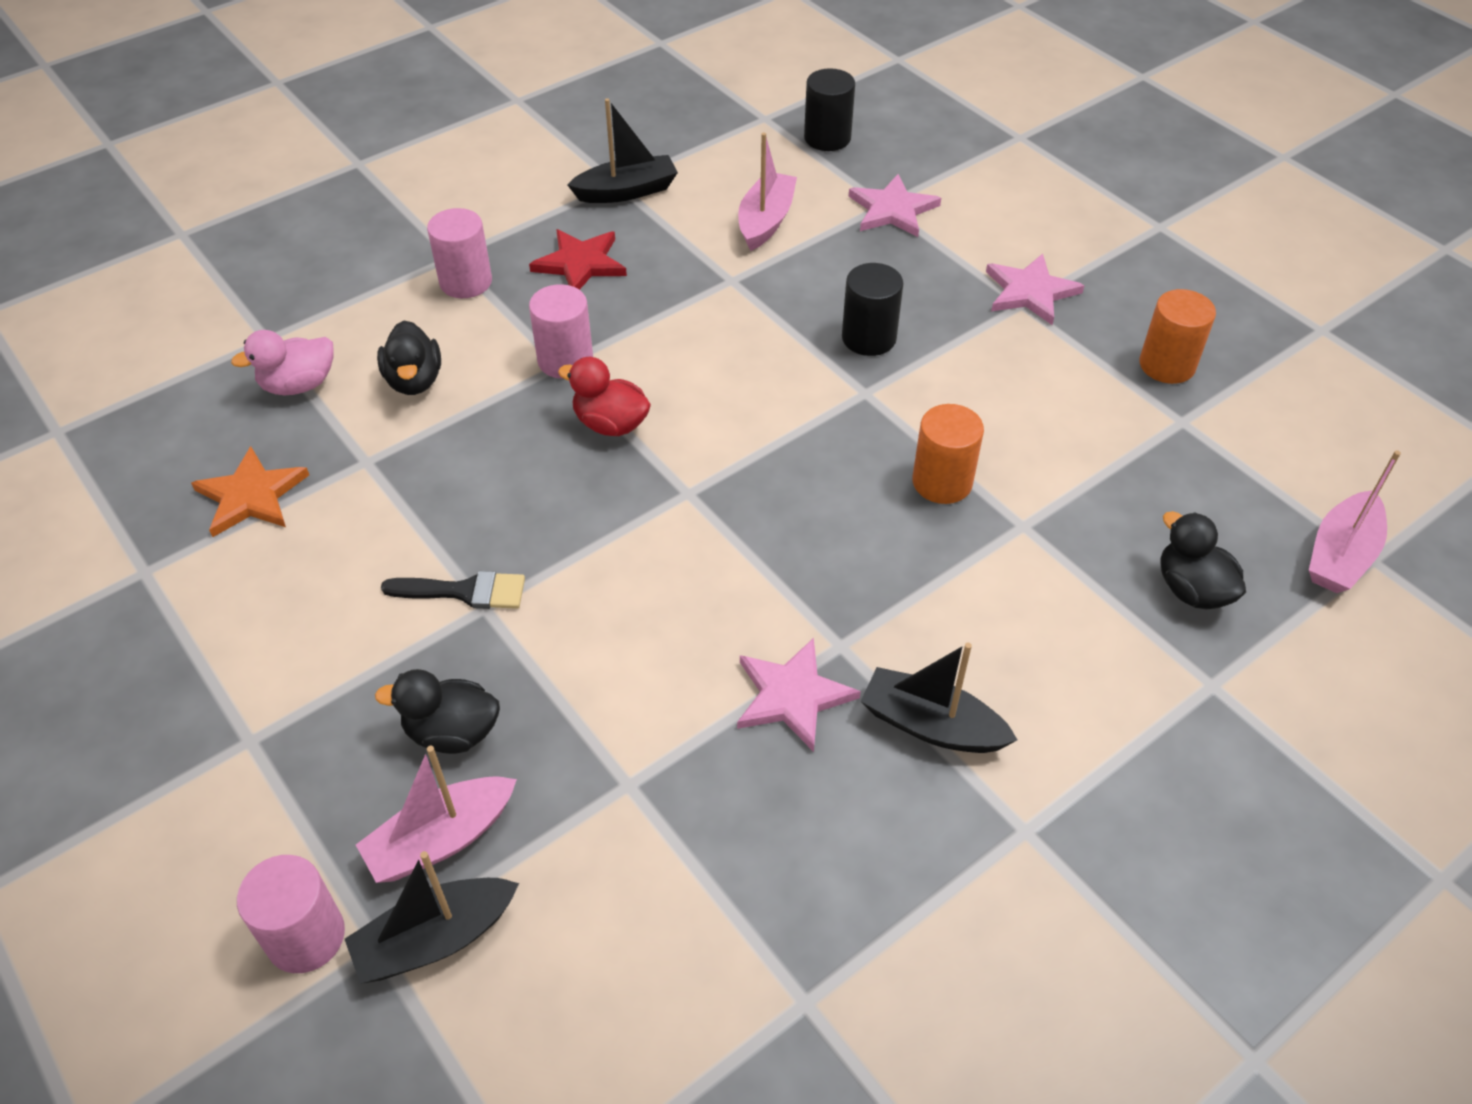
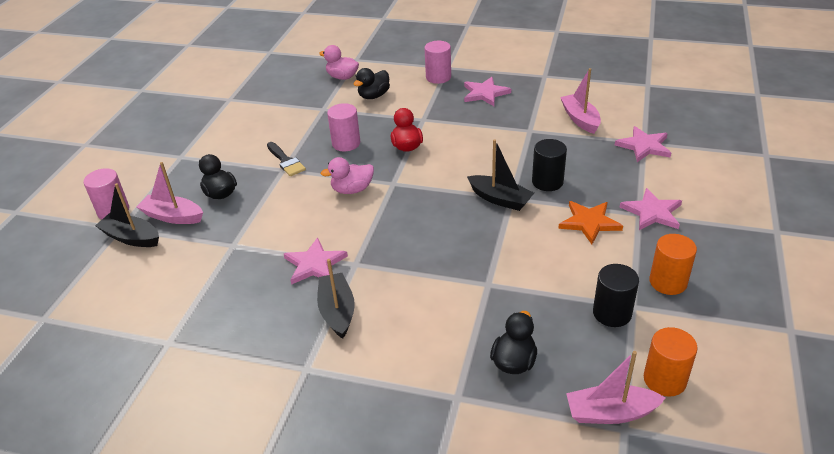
camera: 55 degrees right, 10 degrees down
(251, 496) = (282, 98): orange star -> orange star (589, 223)
(565, 360) = (427, 119): pink cylinder -> pink cylinder (346, 143)
(580, 263) = (485, 93): red star -> pink star
(626, 191) = (543, 80): black boat -> black boat (500, 199)
(649, 549) = (352, 190): none -> pink duck
(766, 221) = (580, 119): pink boat -> pink boat turned 90 degrees counterclockwise
(827, 138) = (663, 106): black cylinder -> black cylinder (612, 313)
(942, 482) = (484, 246): orange cylinder -> orange cylinder (664, 380)

